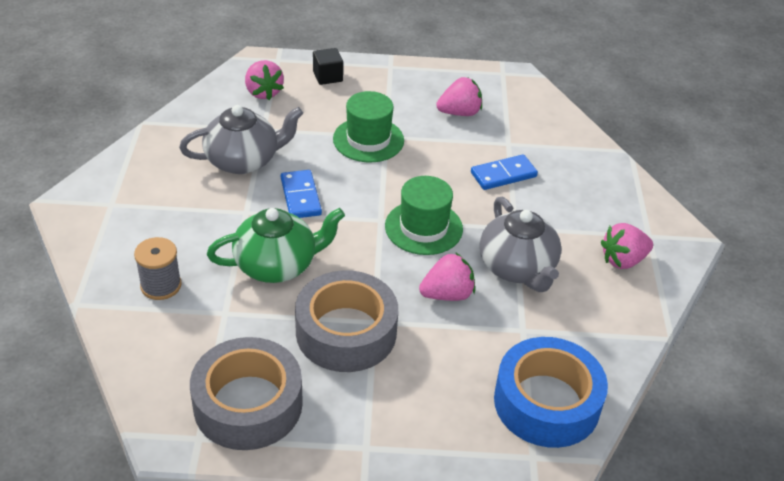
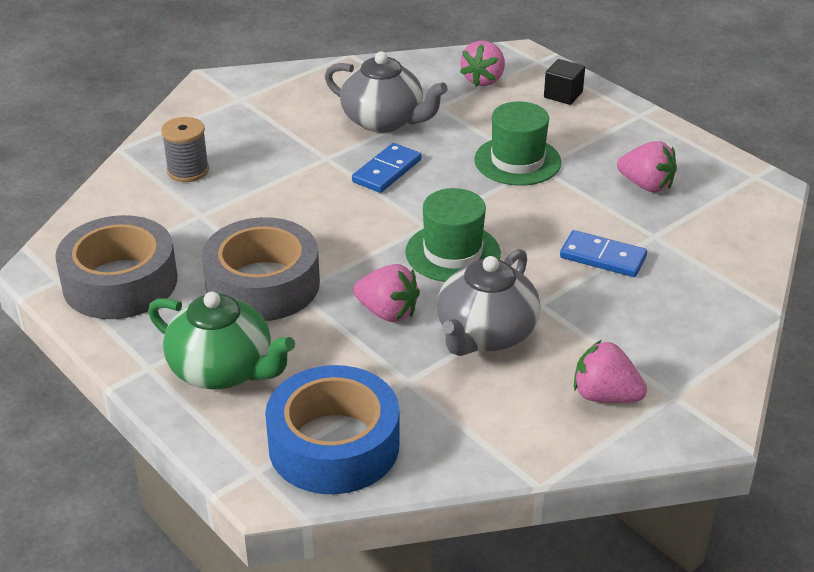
camera: 50 degrees right, 5 degrees down
(277, 265) = (289, 207): green teapot -> green teapot (223, 370)

